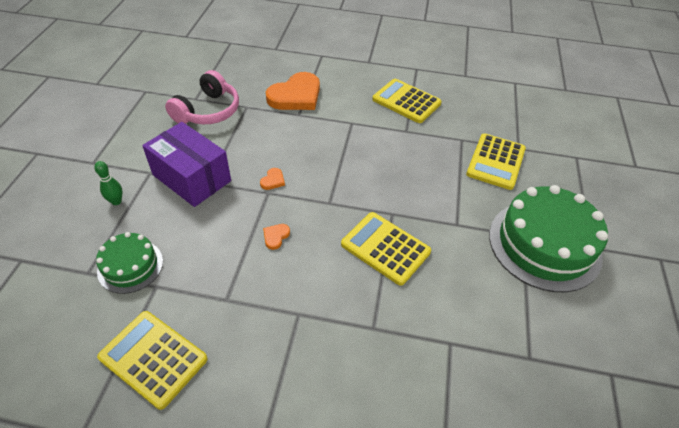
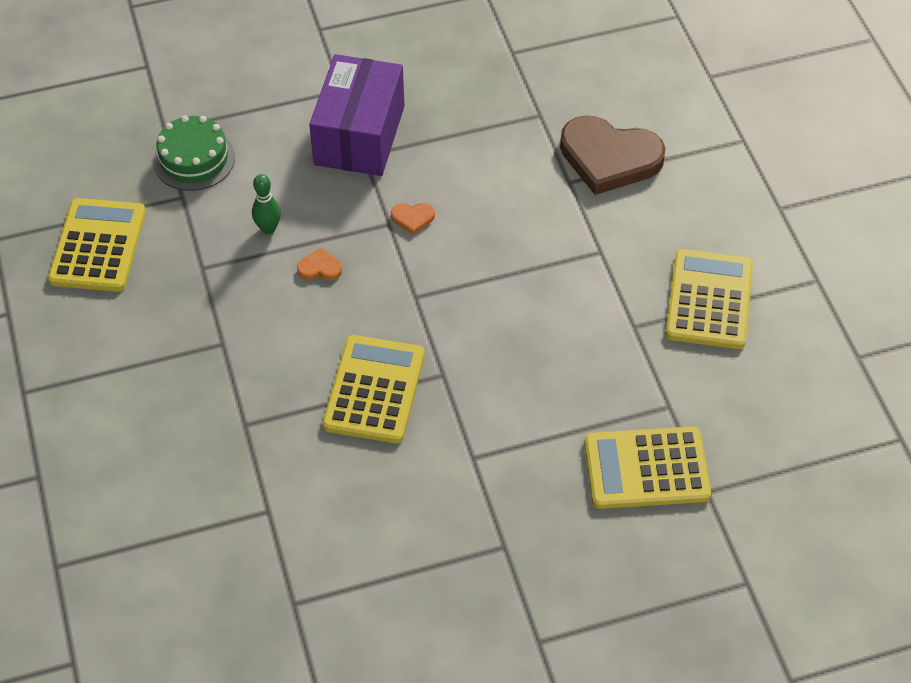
camera: 65 degrees right, 5 degrees up
(116, 201) = (274, 90): green bowling pin -> green bowling pin (268, 228)
(208, 111) = (496, 80): pink headphones -> none
(296, 96) = (609, 158): orange heart -> brown heart
(544, 244) = (502, 578): green cake -> none

